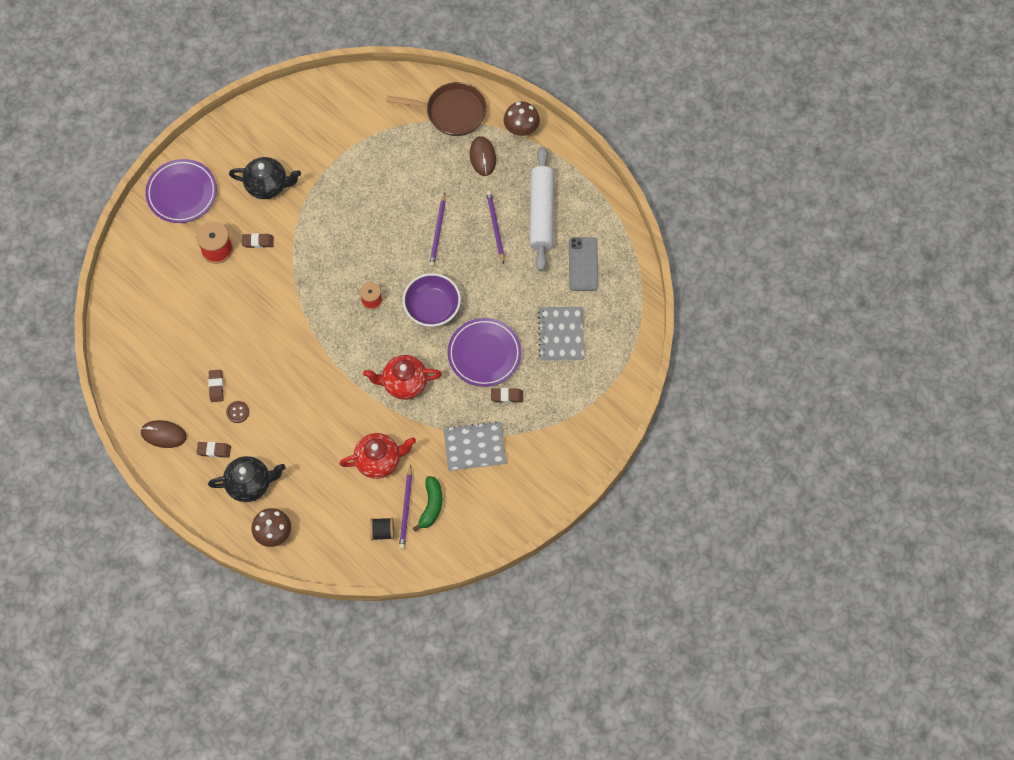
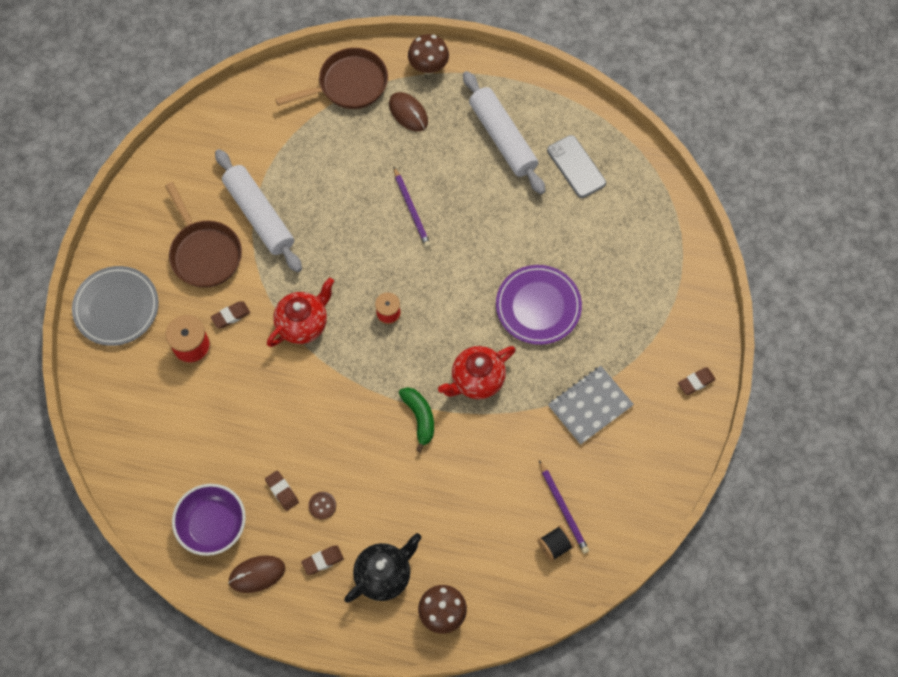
camera: 30 degrees left, 0 degrees up
(182, 193) = (116, 308): purple plate -> grey plate
(267, 185) = (204, 253): black teapot -> brown pan
(324, 178) = (259, 215): none -> white rolling pin
(379, 461) = (503, 474): red teapot -> red teapot (303, 324)
(431, 505) = (586, 490): green banana -> green banana (419, 418)
(432, 307) = (455, 288): purple bowl -> purple bowl (212, 525)
(495, 227) = (466, 175): purple pencil -> none
(507, 396) = (588, 337): brown eraser -> brown eraser (696, 382)
(561, 334) = (601, 247): grey notebook -> none

